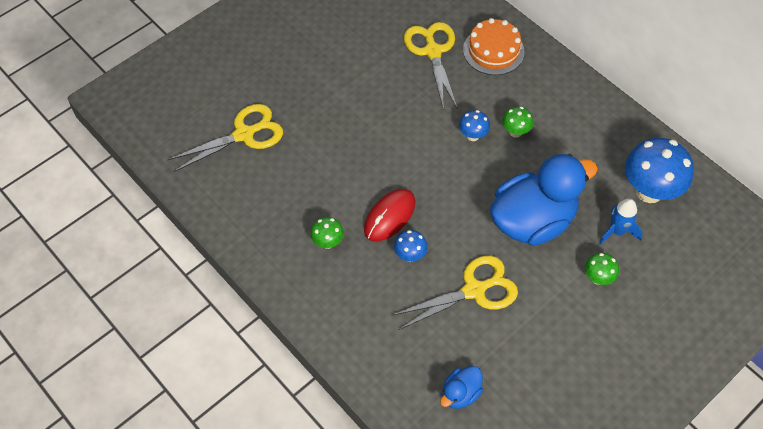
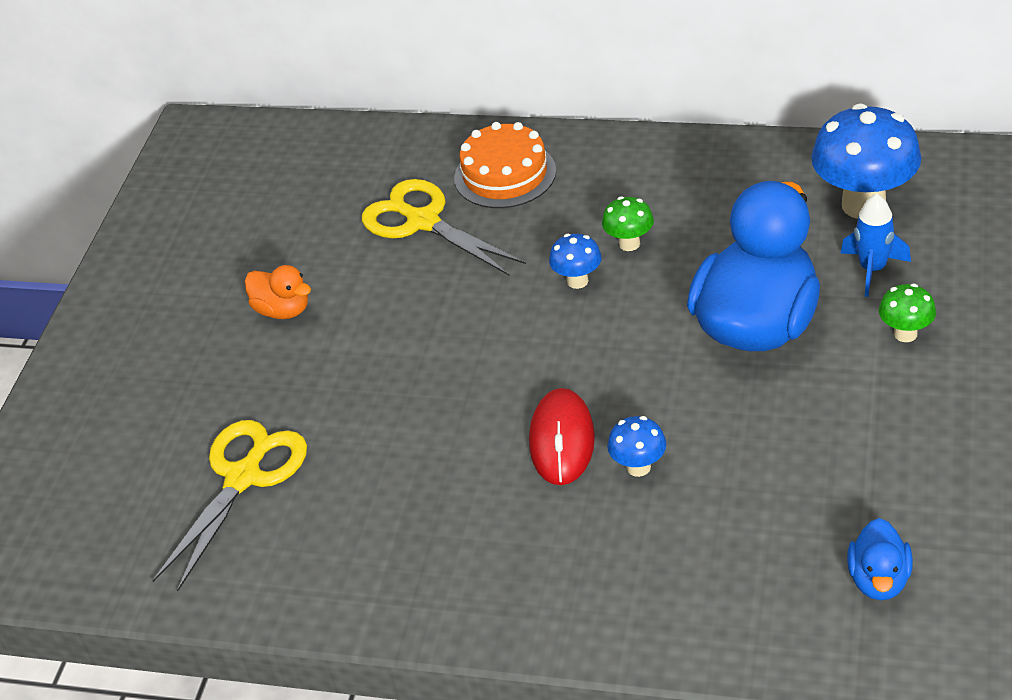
camera: 30 degrees left, 15 degrees down
(328, 242) = (506, 527): green mushroom -> none
(331, 57) = (283, 310): none -> orange duck
(474, 290) = (767, 450): yellow scissors -> none

